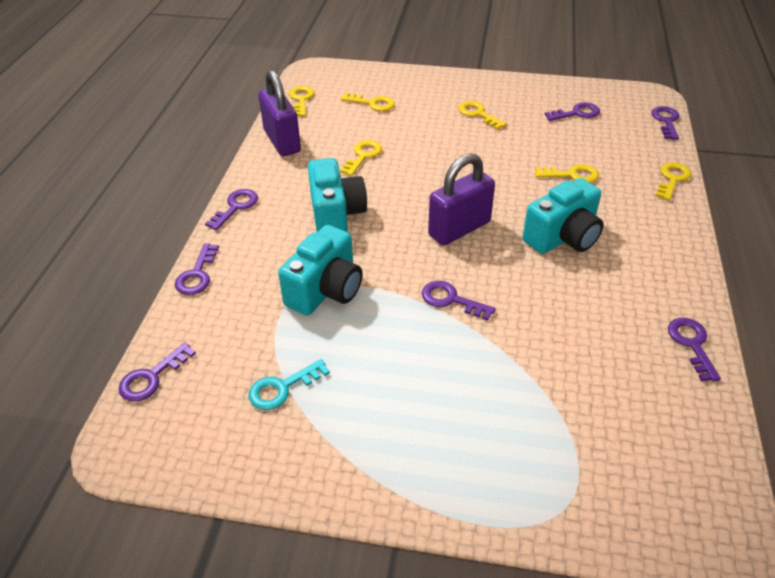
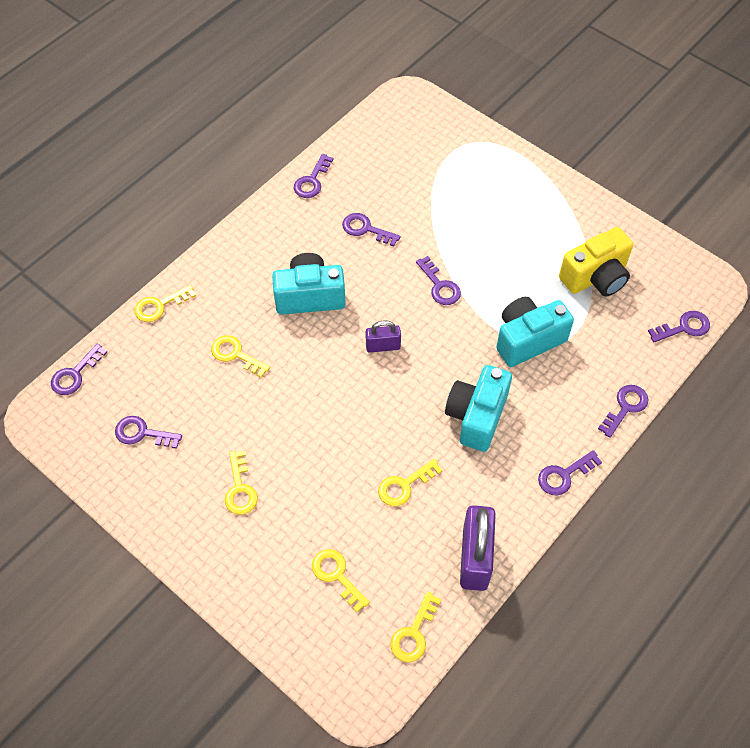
camera: 150 degrees left, 15 degrees up
(282, 388) = (595, 277): turquoise key -> yellow camera
(459, 229) = (383, 346): purple padlock -> purple padlock, size x0.55
(578, 320) = (366, 229): none -> purple key

